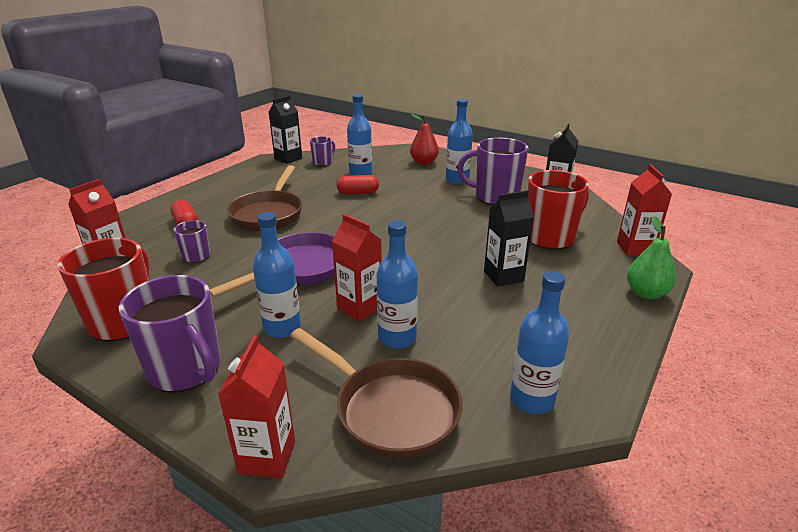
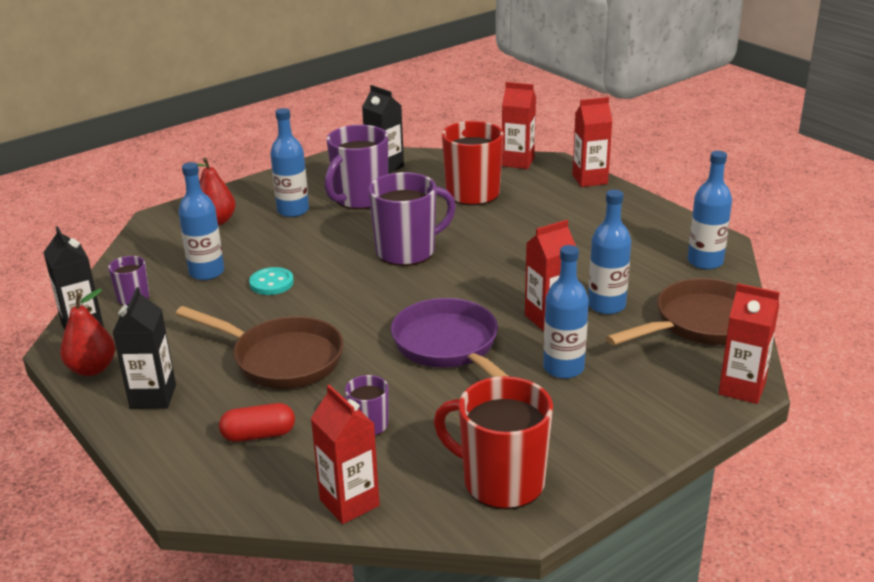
camera: 70 degrees left, 0 degrees up
(186, 370) = (614, 432): purple mug -> purple mug (407, 251)
(248, 170) = (92, 369): none -> red pear
(358, 193) = (271, 283): red capsule -> turquoise button
(503, 276) = (530, 233): black carton -> black carton (153, 397)
(646, 293) = (590, 179): green pear -> red carton

